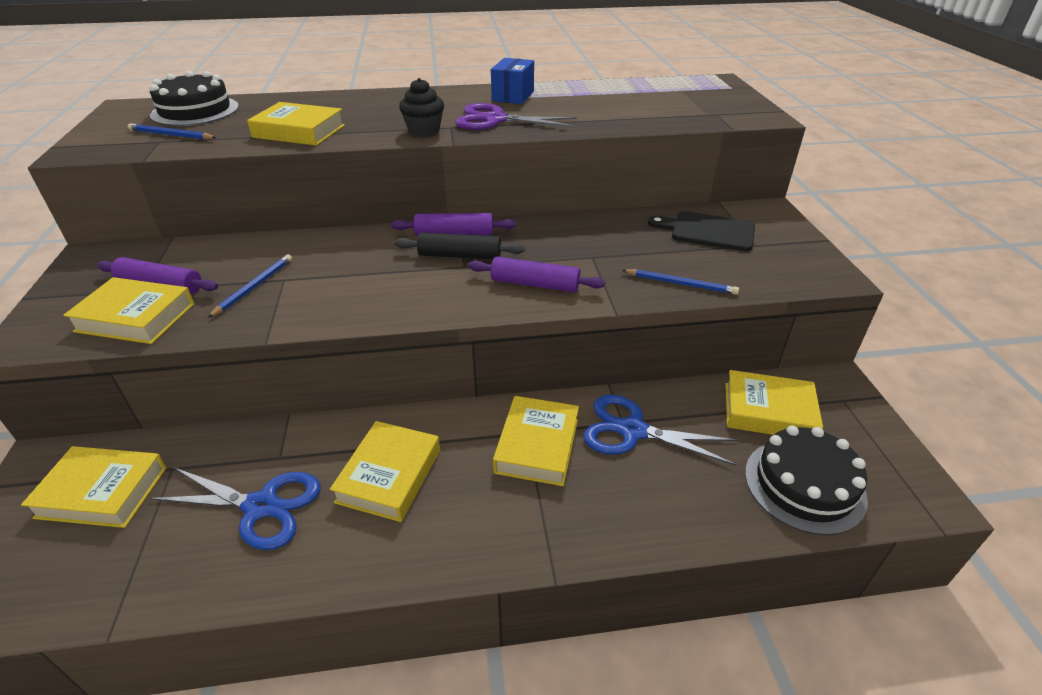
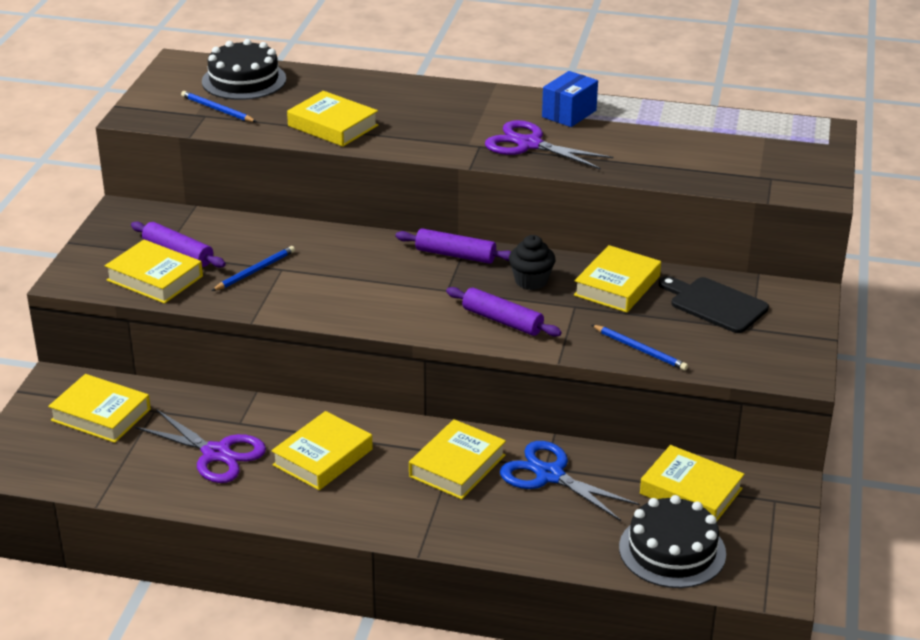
camera: 20 degrees right, 5 degrees down
(261, 506) = (216, 453): blue scissors -> purple scissors
(424, 131) = (450, 146): black cupcake -> black cupcake (531, 281)
(460, 255) = (449, 278): black rolling pin -> none
(615, 232) = (617, 286): none -> yellow book

